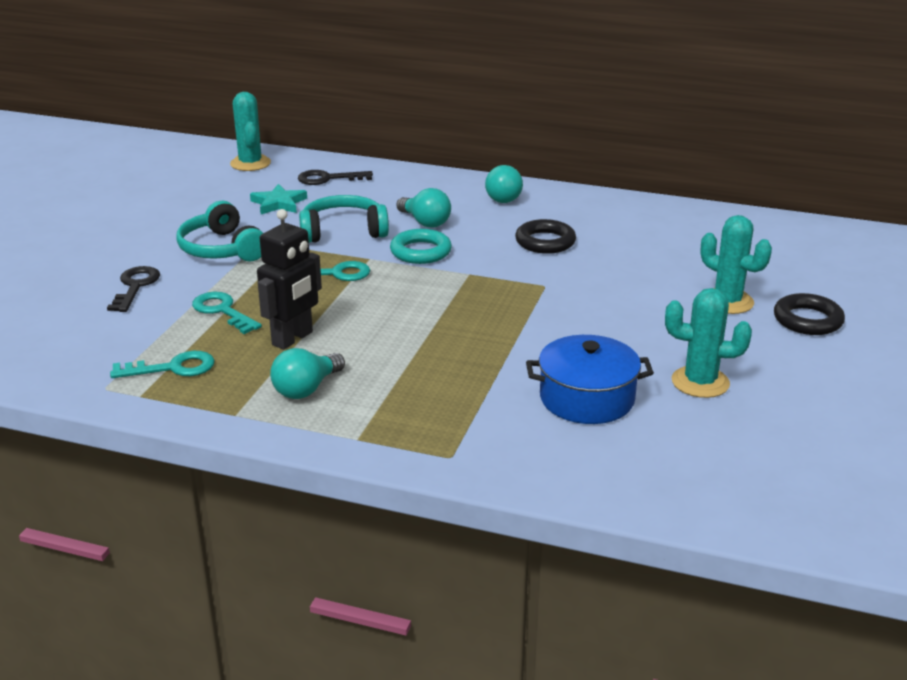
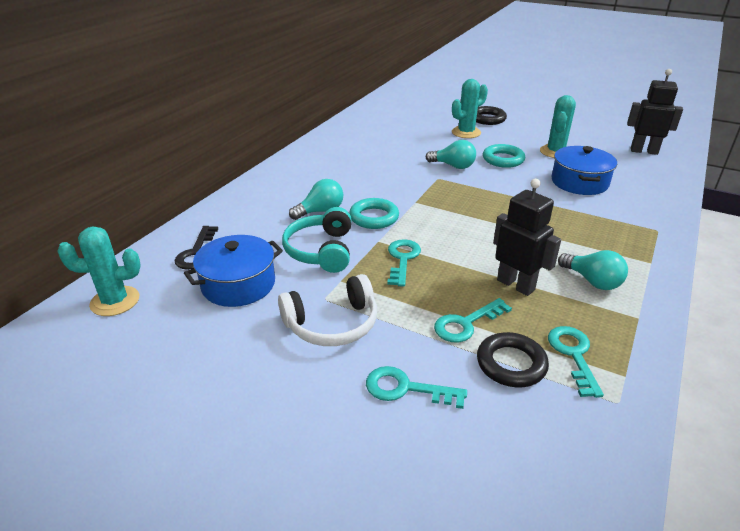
camera: 80 degrees left, 5 degrees up
(135, 286) = (406, 388): black key -> turquoise key
(222, 249) = (332, 324): turquoise headphones -> white headphones
(278, 203) = (238, 284): turquoise star -> blue pot
(505, 197) = (291, 176): turquoise light bulb -> turquoise light bulb (453, 166)
(545, 242) = (373, 170): black ring -> black ring (511, 364)
(637, 333) = (503, 159): none -> turquoise ring
(769, 482) = (644, 151): none -> black robot

